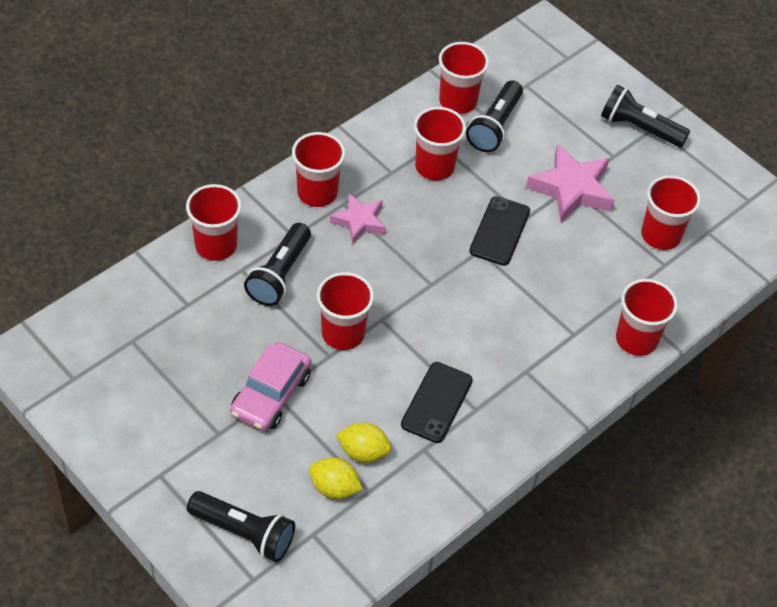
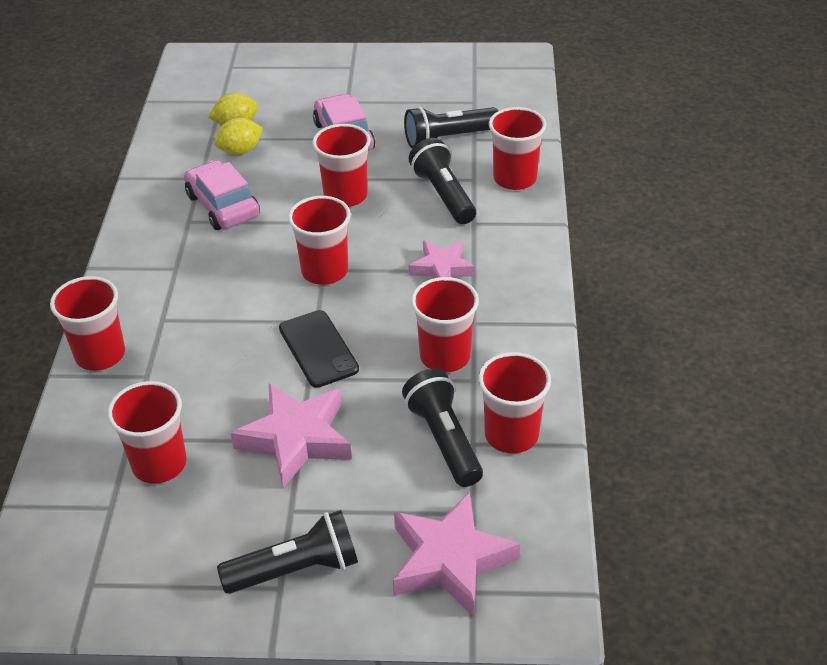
camera: 140 degrees right, 10 degrees down
(244, 533) = (264, 78): black flashlight -> black flashlight (448, 138)
(317, 193) = (504, 262): red cup -> red cup (324, 271)
(436, 402) = (223, 206): black phone -> pink car
(562, 76) = (450, 560): none -> pink star

